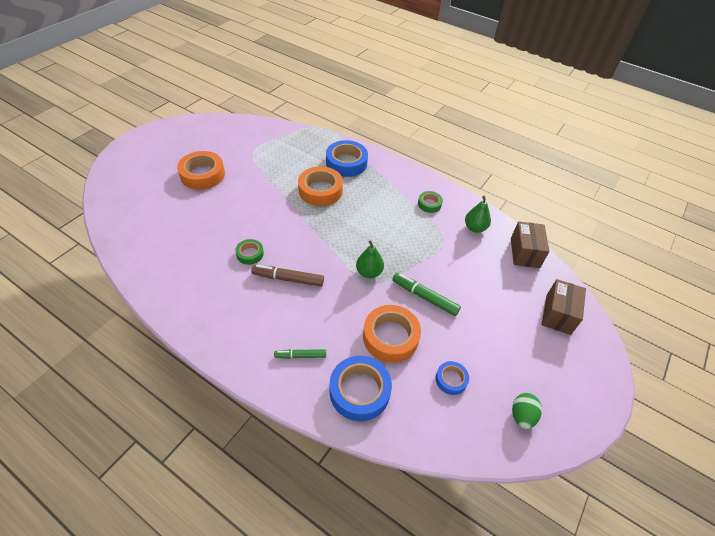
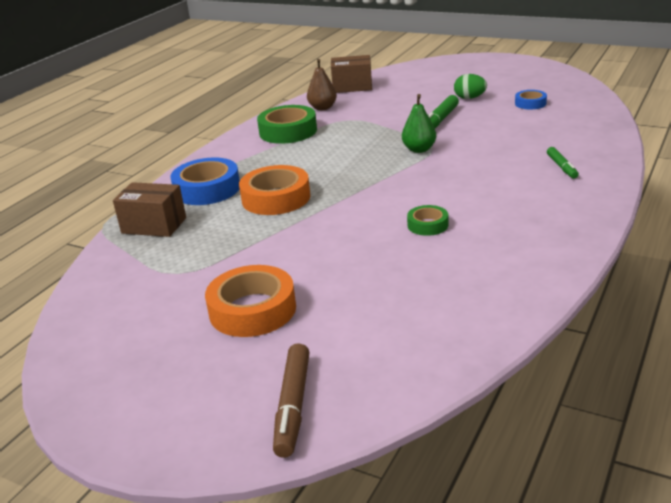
camera: 90 degrees left, 20 degrees down
(288, 279) = (457, 192): brown marker -> brown marker (293, 406)
(359, 391) = (577, 135): blue tape -> none
(390, 337) = (502, 130): orange tape -> none
(429, 204) = (288, 131): green tape -> green tape, size x1.87
(475, 228) = (322, 108): green pear -> brown pear
(522, 416) = (543, 80): green egg -> green egg (469, 98)
(558, 314) = (426, 73): brown box -> brown box (154, 225)

